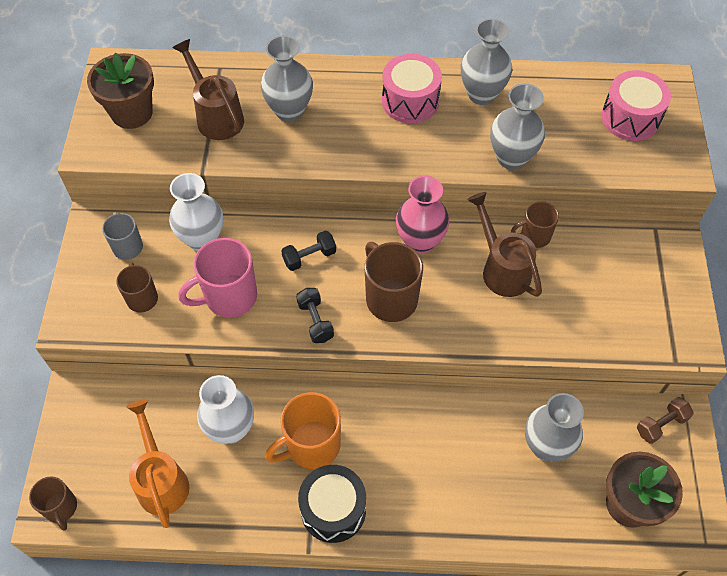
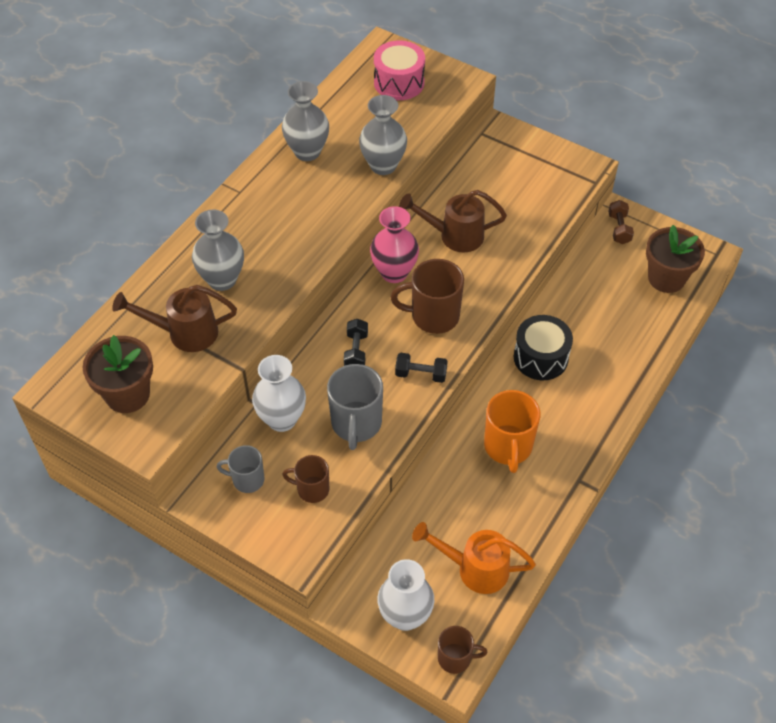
camera: 60 degrees left, 5 degrees down
(229, 297) = (356, 424): pink mug -> grey mug
(231, 429) = (458, 497): white vase -> white vase (405, 616)
(333, 509) = (571, 457): black drum -> black drum (540, 357)
(410, 101) = (277, 197): pink drum -> none
(534, 236) = (439, 202): brown mug -> none
(546, 446) = (596, 301): grey vase -> none

